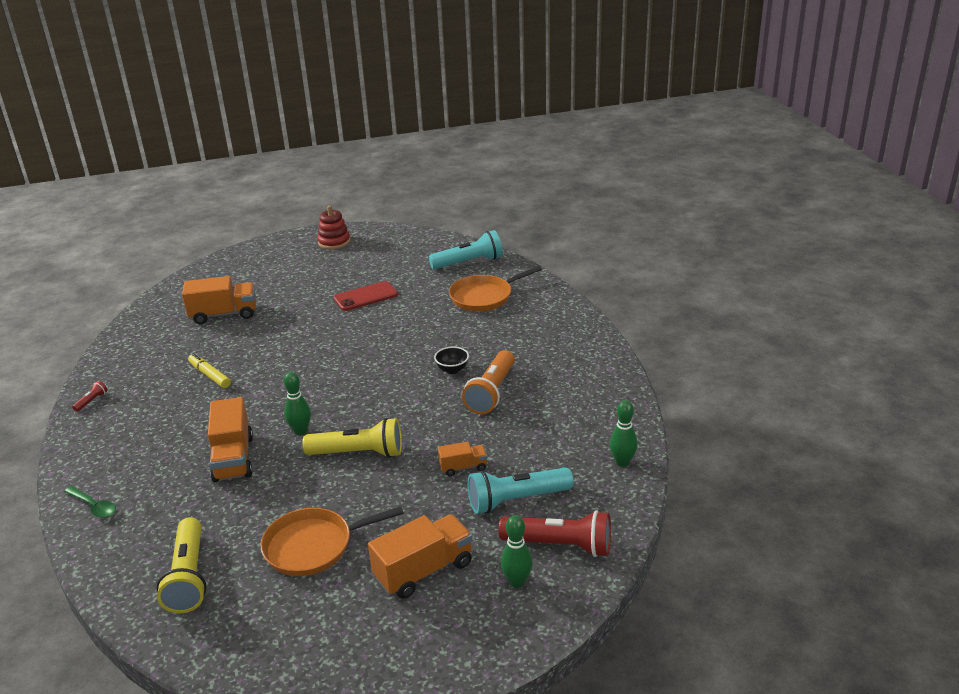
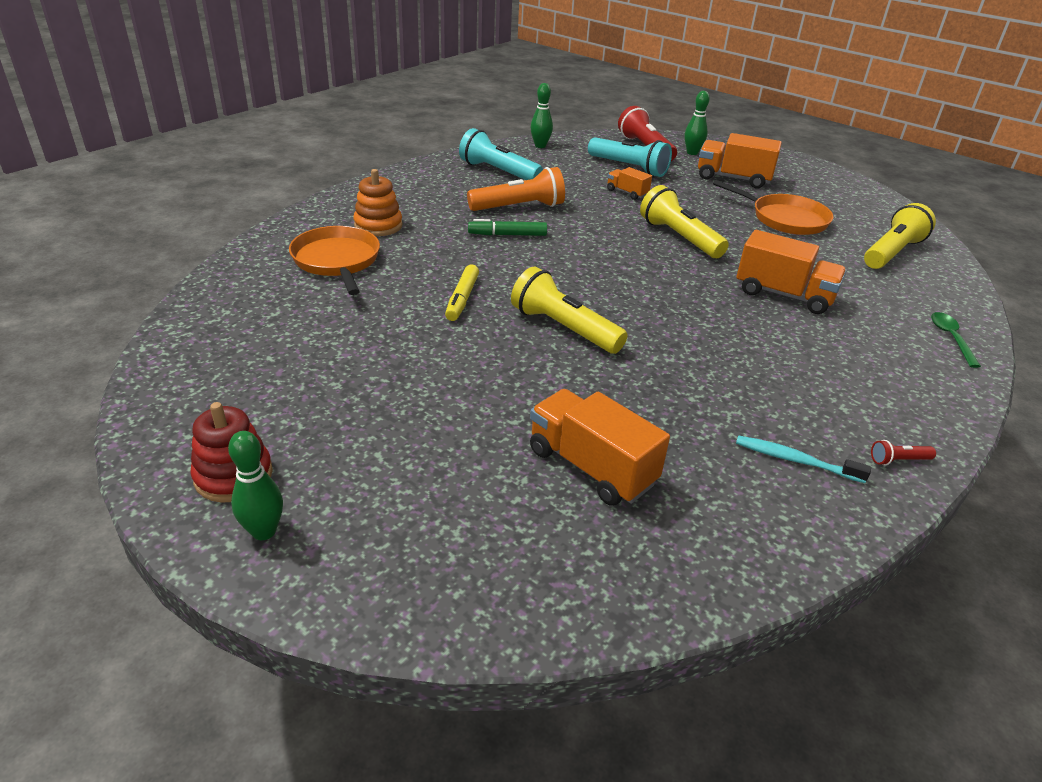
camera: 130 degrees left, 5 degrees up
(142, 369) = (795, 460): none -> turquoise toothbrush
(210, 375) = (718, 386): yellow marker -> yellow marker (462, 299)
(233, 458) = (784, 295): orange truck -> orange truck turned 75 degrees clockwise
(300, 431) = (700, 277): green bowling pin -> green bowling pin (264, 531)
(321, 348) = (564, 328): none -> yellow flashlight
(366, 297) = (410, 348): red phone -> none
(452, 370) = (507, 235): black bowl -> green marker
(468, 262) = (242, 300): turquoise flashlight -> turquoise flashlight (498, 172)
(484, 297) = (337, 261): orange pan -> orange pan turned 135 degrees counterclockwise
(519, 322) = (378, 225): none -> orange stacking toy

